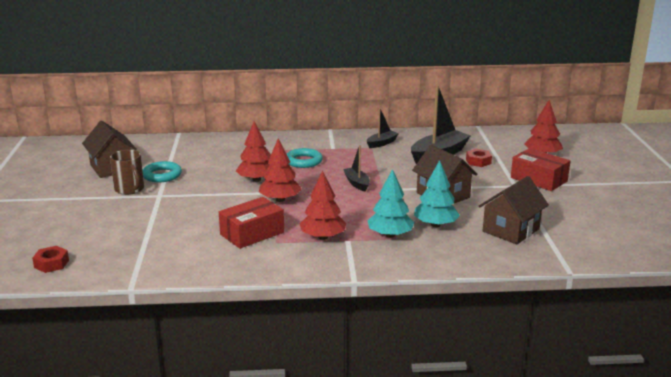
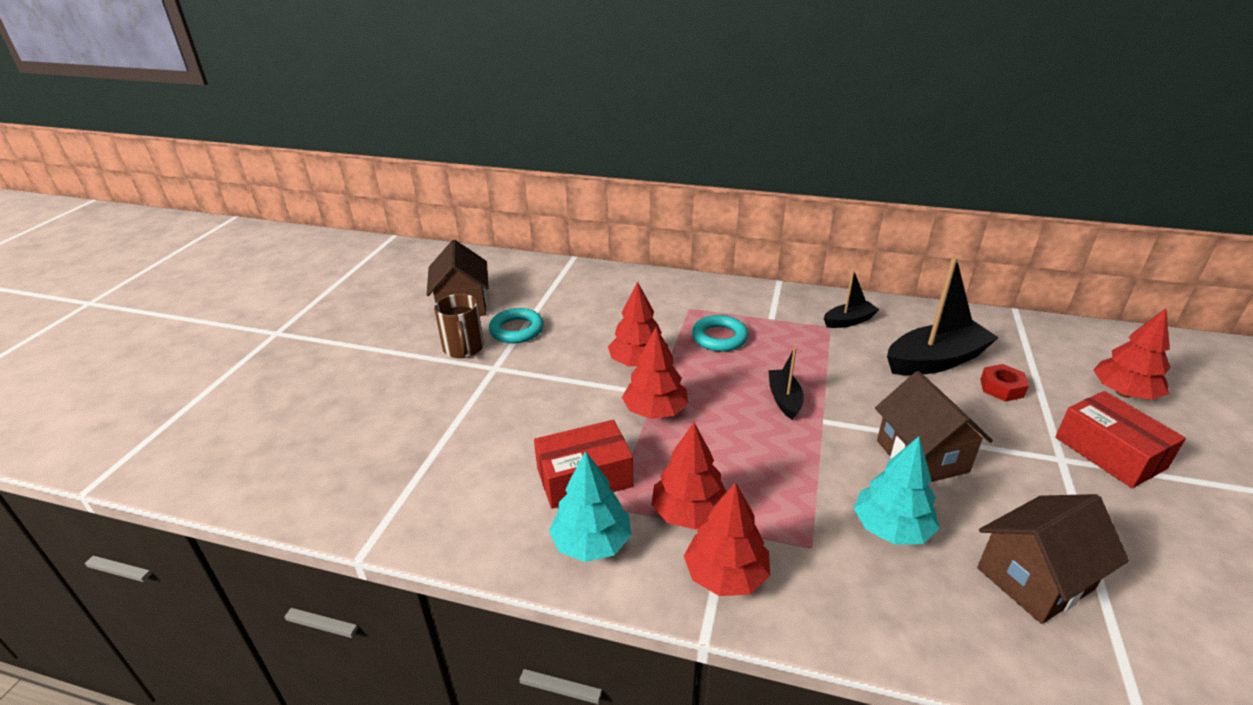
camera: 20 degrees right, 10 degrees up
(51, 264) = (288, 476): red nut -> none
(354, 256) = (726, 575): none -> red tree
(390, 235) = (803, 536): turquoise tree -> turquoise tree (591, 543)

